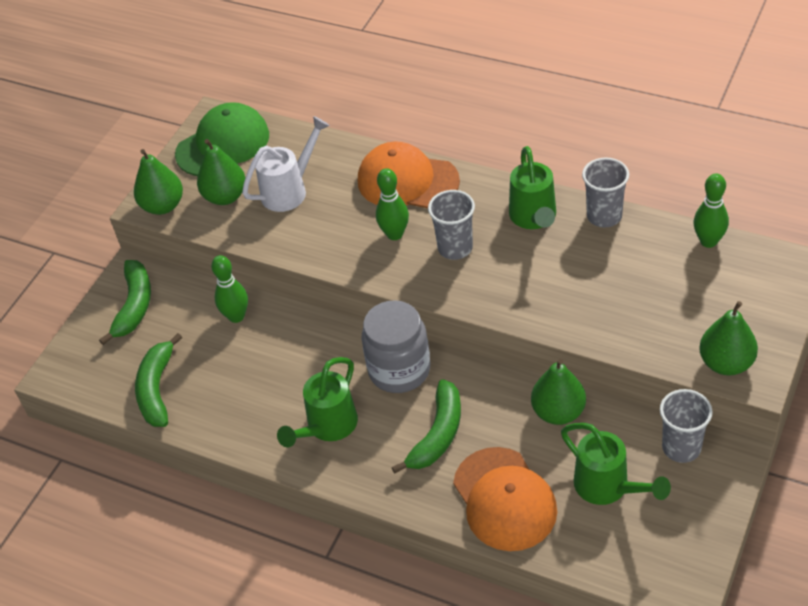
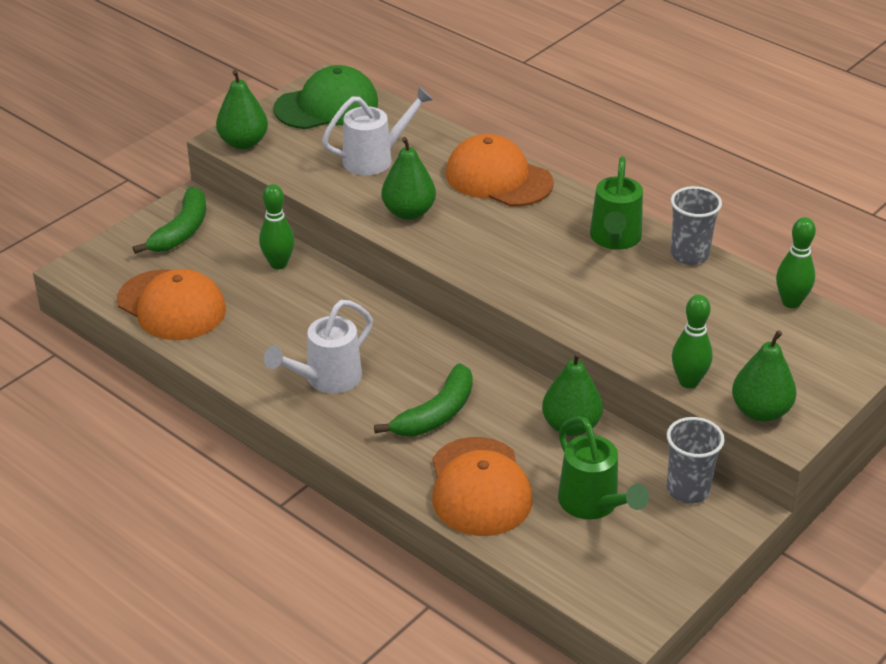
camera: 10 degrees right, 10 degrees down
(157, 389) = (171, 305): green banana -> orange cap
(225, 196) = (308, 149): green pear -> green pear (408, 212)
(328, 427) = (327, 379): green watering can -> white watering can
(395, 234) = (464, 220): green bowling pin -> green bowling pin (688, 381)
(399, 370) = (422, 349): grey jar -> none
(455, 248) = (521, 245): grey cup -> none

